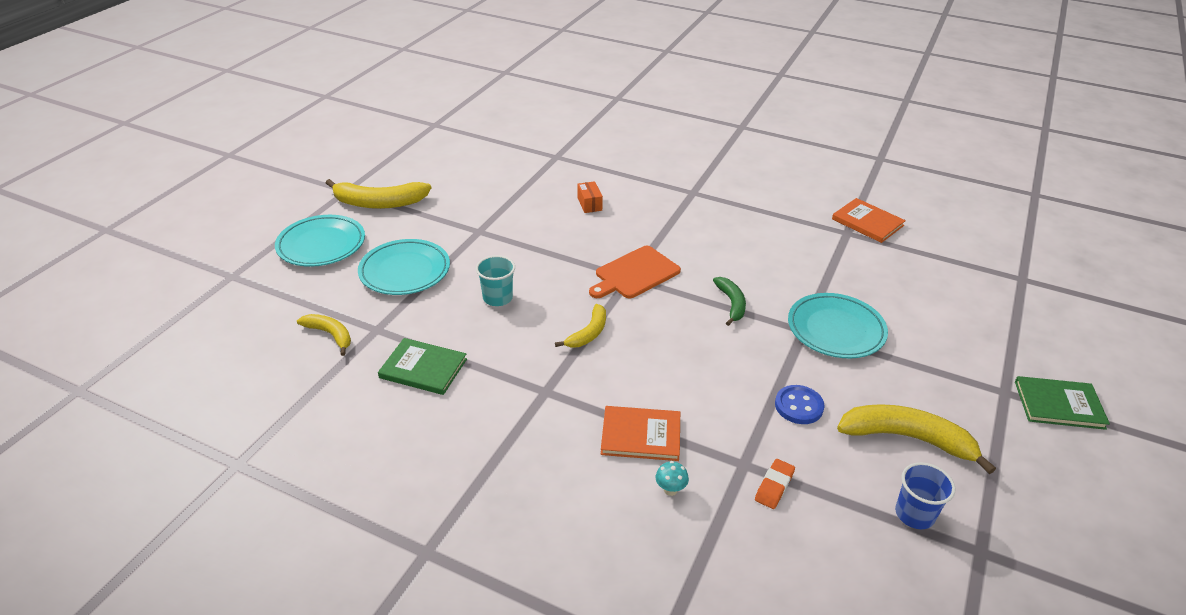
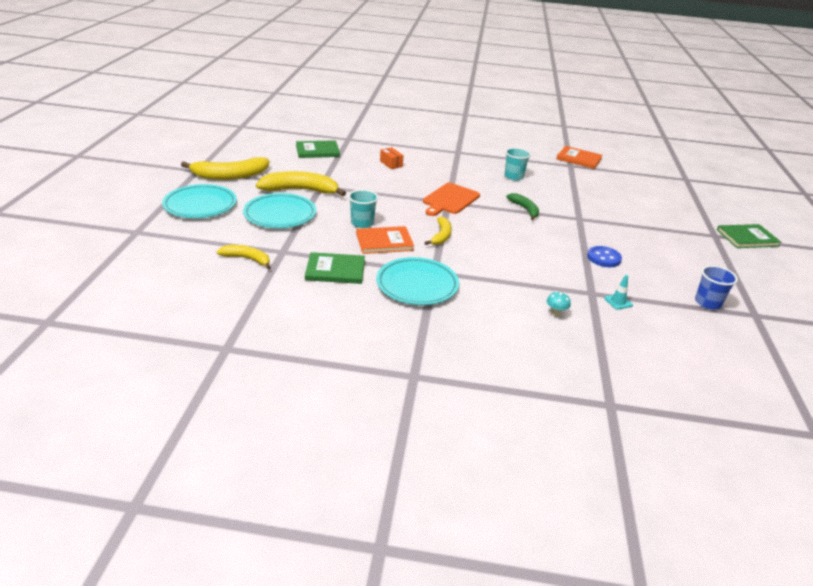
camera: 20 degrees left, 5 degrees down
(506, 173) = (317, 151): none -> green book
(641, 435) = (516, 287): orange book -> orange book (384, 242)
(749, 244) = (514, 176): none -> turquoise cup
(774, 486) = (618, 302): orange eraser -> turquoise traffic cone
(835, 330) = (598, 216): turquoise plate -> turquoise plate (417, 285)
(907, 438) = (677, 266): yellow banana -> yellow banana (300, 190)

